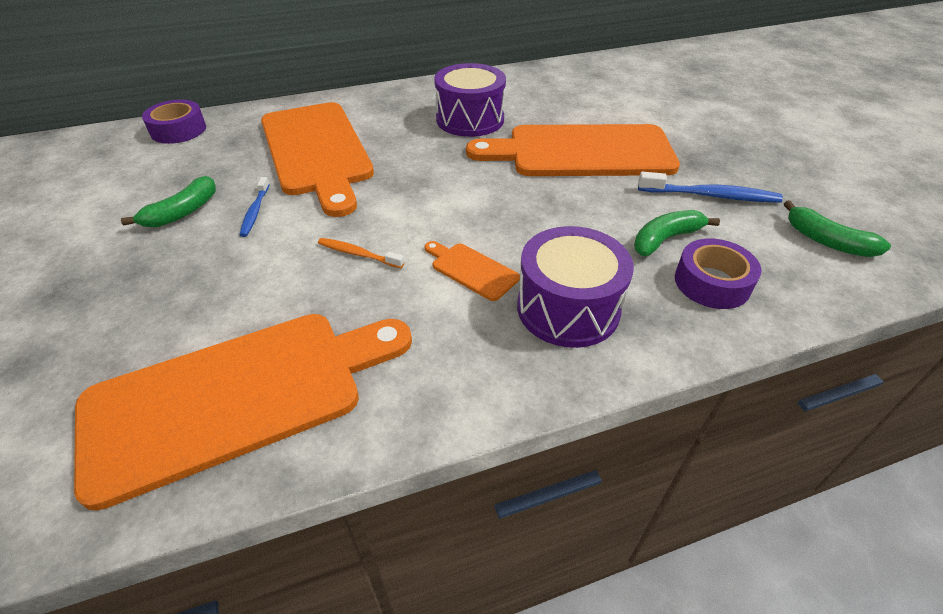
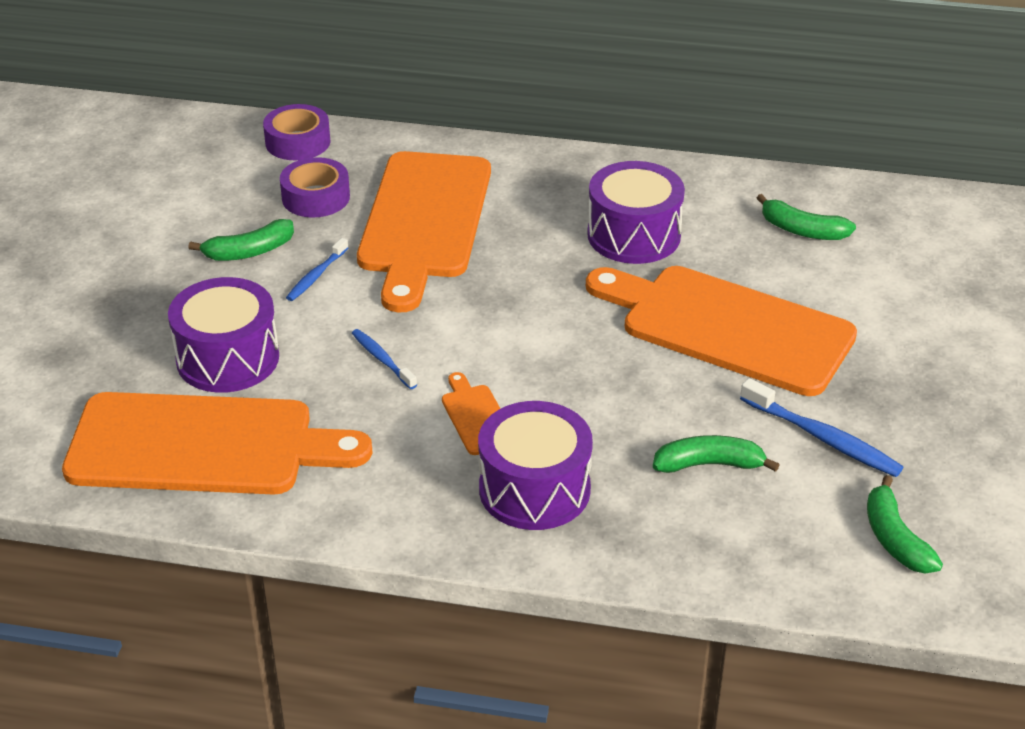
camera: 30 degrees right, 5 degrees down
(214, 303) = (228, 358): none -> purple drum
(358, 254) = (382, 359): orange toothbrush -> blue toothbrush
(565, 90) = (802, 230): none -> green banana
(712, 283) = (706, 525): purple tape -> purple tape (316, 197)

